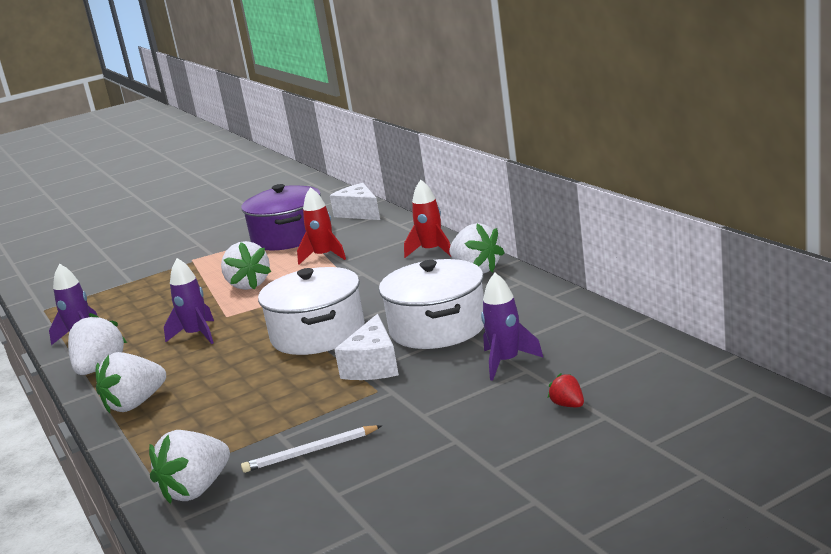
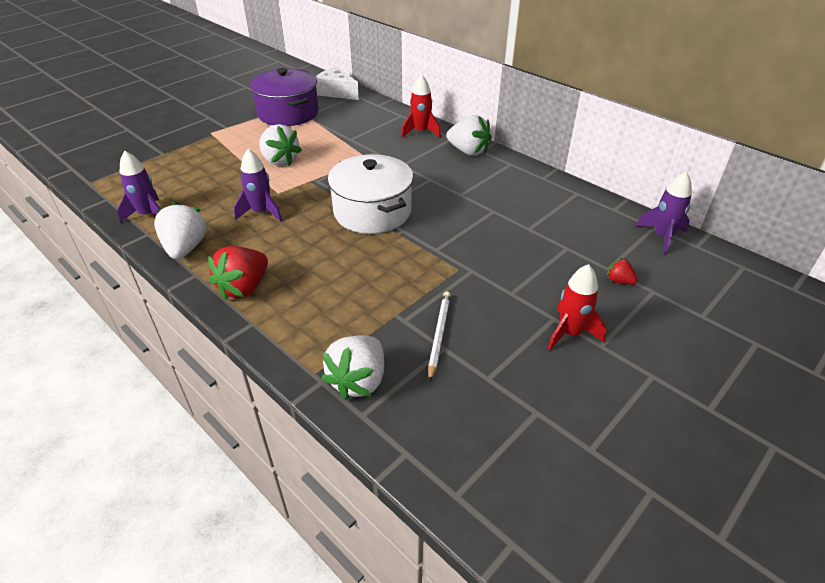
camera: 20 degrees left, 20 degrees up
(135, 404) = (244, 288): white strawberry -> red strawberry
(310, 452) = (439, 335): white pencil -> white pencil turned 135 degrees clockwise
(324, 256) = (331, 134): red rocket -> red rocket (570, 333)
(373, 366) = (440, 244): white cheese -> none
(438, 327) = (471, 206): white pot -> none
(506, 362) = (546, 240): purple rocket -> purple rocket (662, 237)

